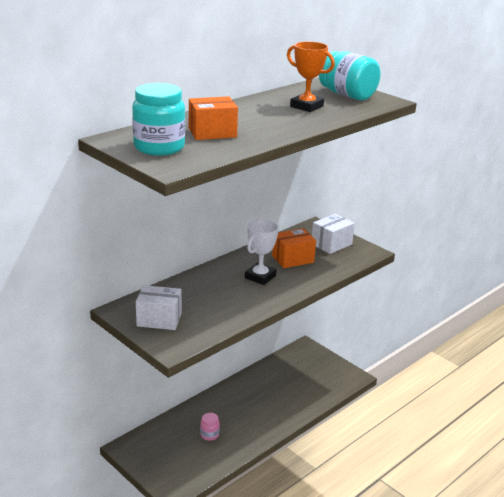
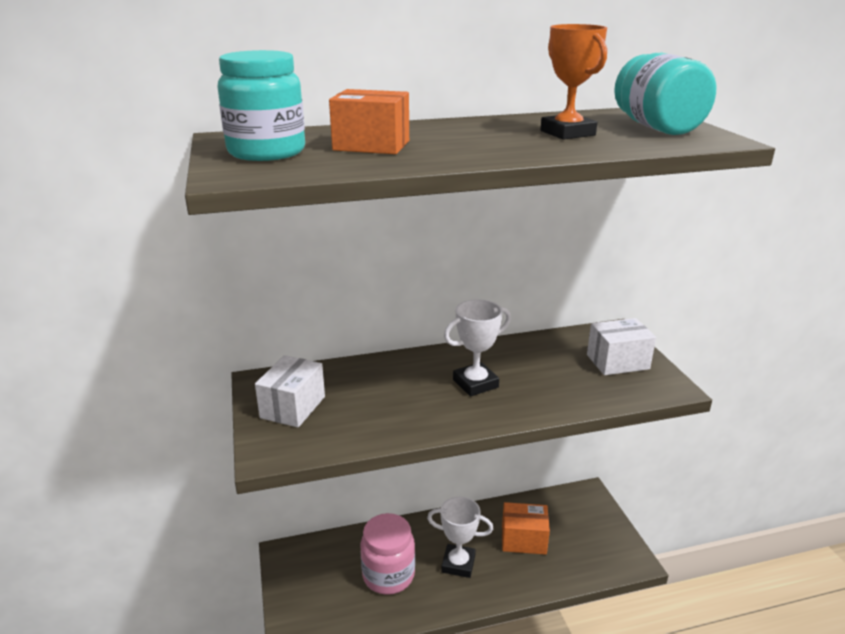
camera: 30 degrees right, 0 degrees up
(159, 319) = (293, 407): white box -> white box turned 75 degrees clockwise
(209, 435) = (388, 575): pink jar -> pink jar, size x2.07
(250, 413) = (458, 564): none -> white trophy
(292, 259) = (543, 369): orange box -> orange box (523, 539)

